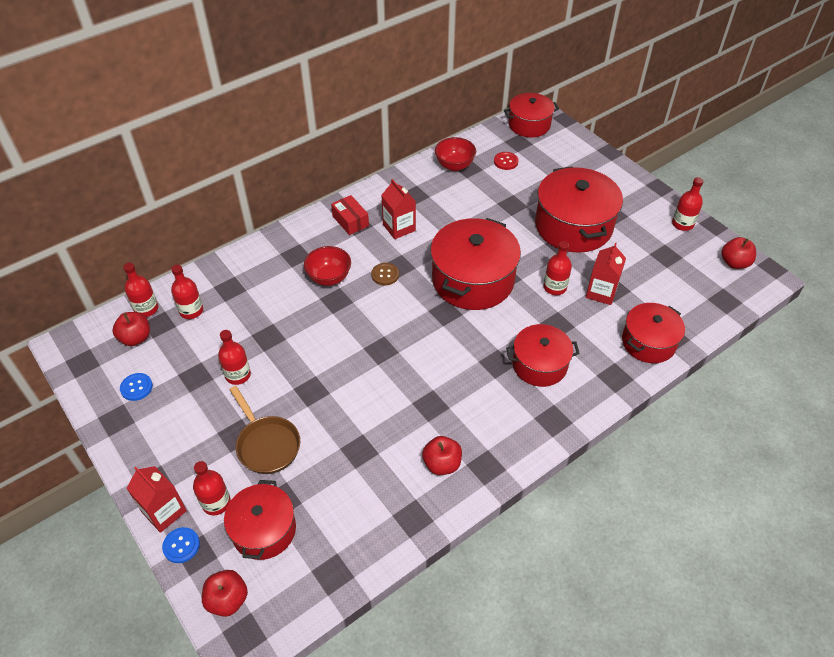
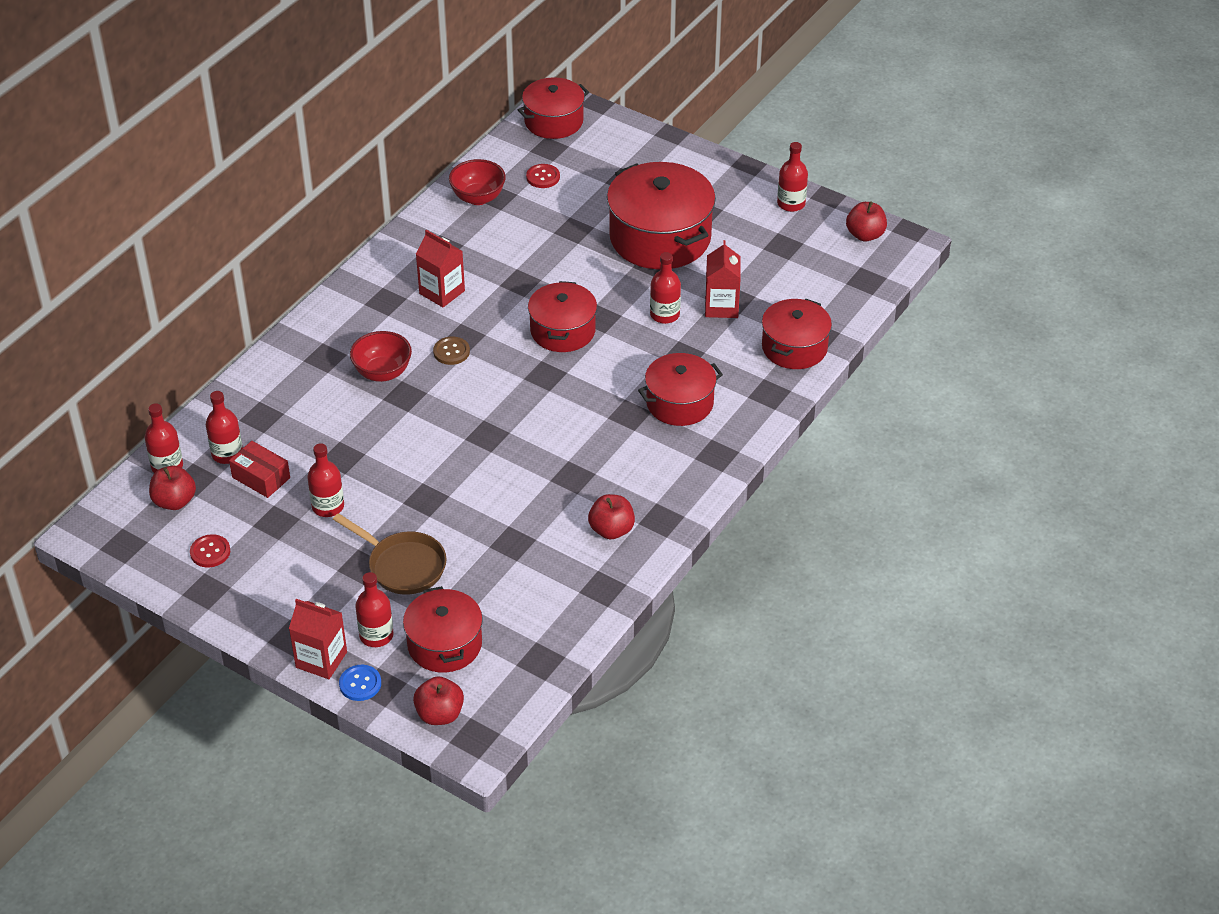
camera: 20 degrees left, 5 degrees down
(136, 387) = (210, 552): blue button -> red button
(350, 221) = (375, 299): red box -> red box (261, 477)
(473, 280) = (563, 331): red pot -> red pot, size x0.61

